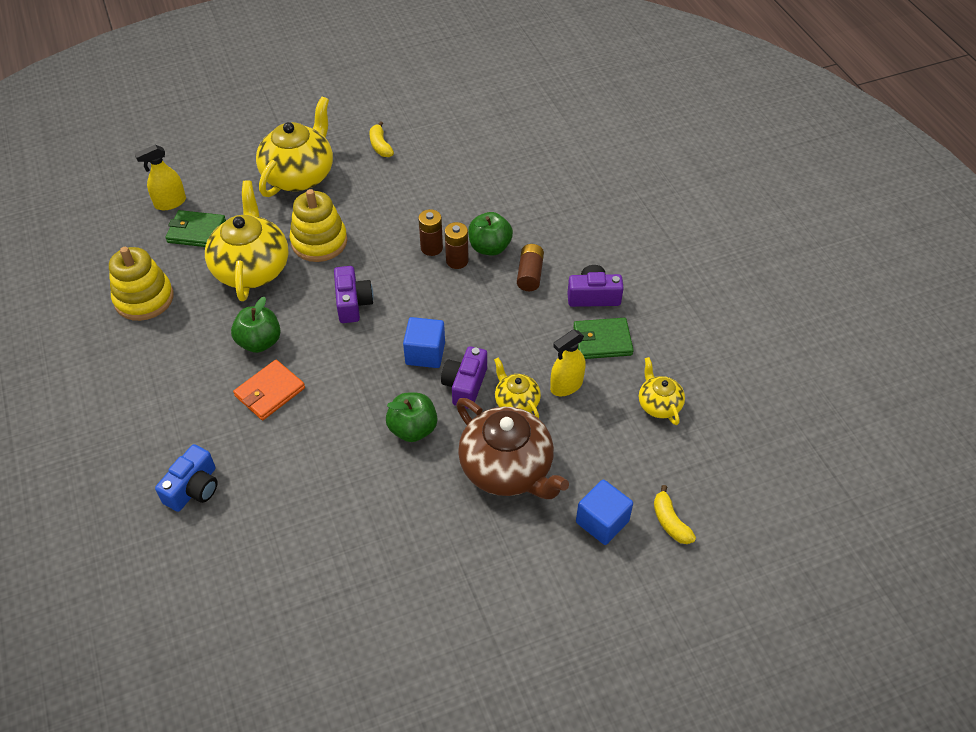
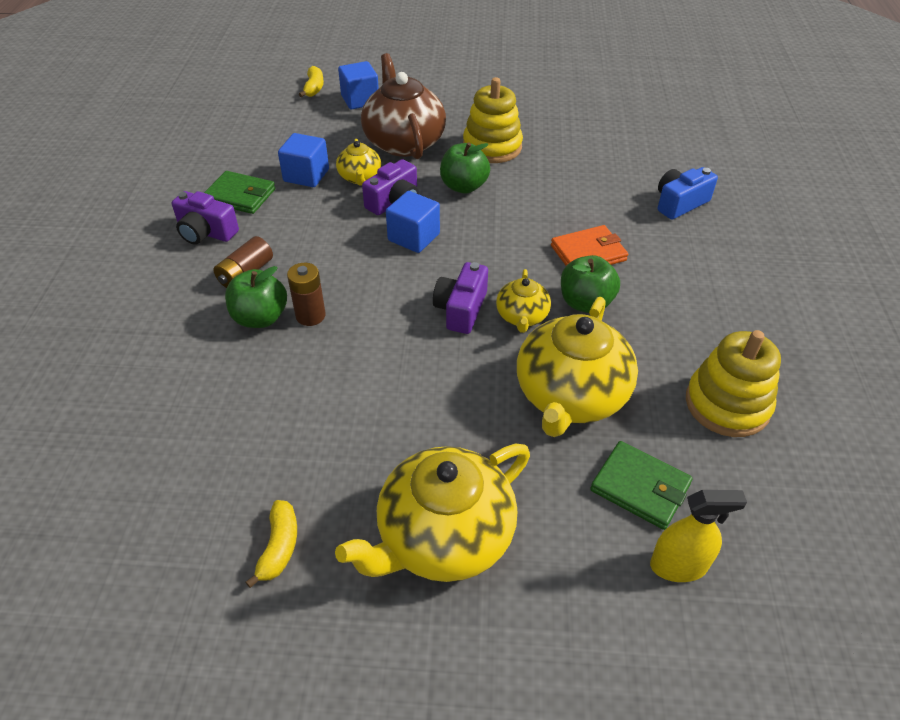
camera: 155 degrees left, 5 degrees down
(319, 242) = (464, 402): yellow stacking toy -> yellow stacking toy (492, 147)
(431, 248) = (327, 342): brown battery -> none
(566, 385) = (306, 175): yellow spray bottle -> blue cube
(659, 404) = (246, 143): yellow teapot -> yellow teapot (522, 317)

